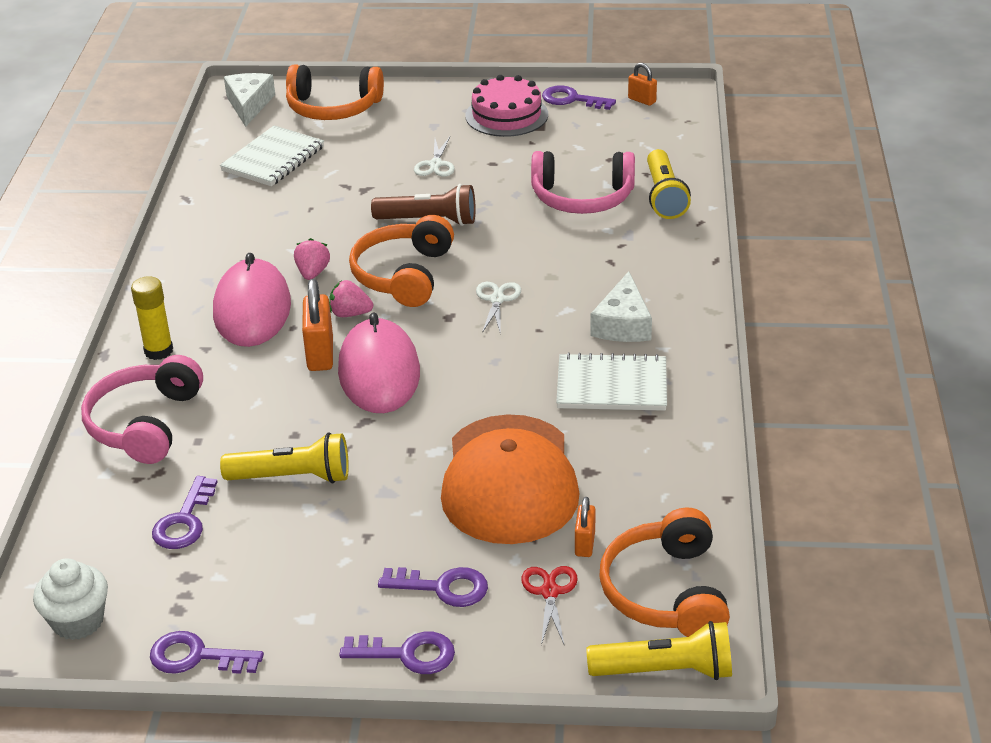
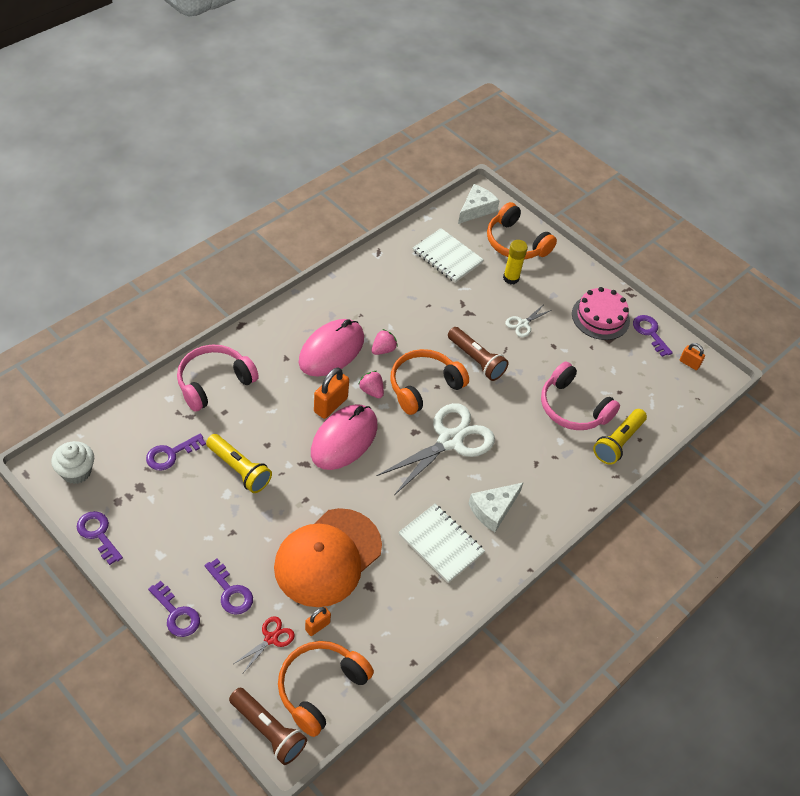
camera: 35 degrees right, 15 degrees up
(158, 351) = (264, 342): yellow glue stick -> yellow glue stick (511, 278)
(273, 159) = (447, 257): white notebook -> white notebook turned 60 degrees clockwise
(497, 299) = (450, 440): white scissors -> white scissors, size x2.21
(642, 100) = (689, 363): orange padlock -> orange padlock turned 45 degrees counterclockwise
(665, 671) = (268, 731): yellow flashlight -> brown flashlight

